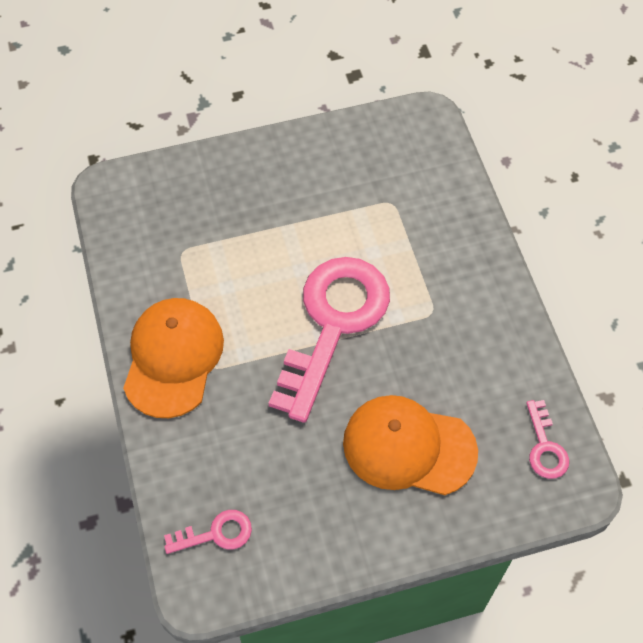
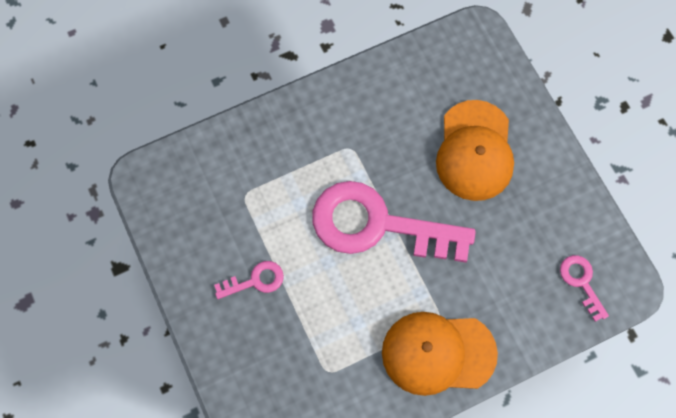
camera: 100 degrees left, 10 degrees up
(545, 446) = (451, 56): pink key -> pink key (255, 281)

